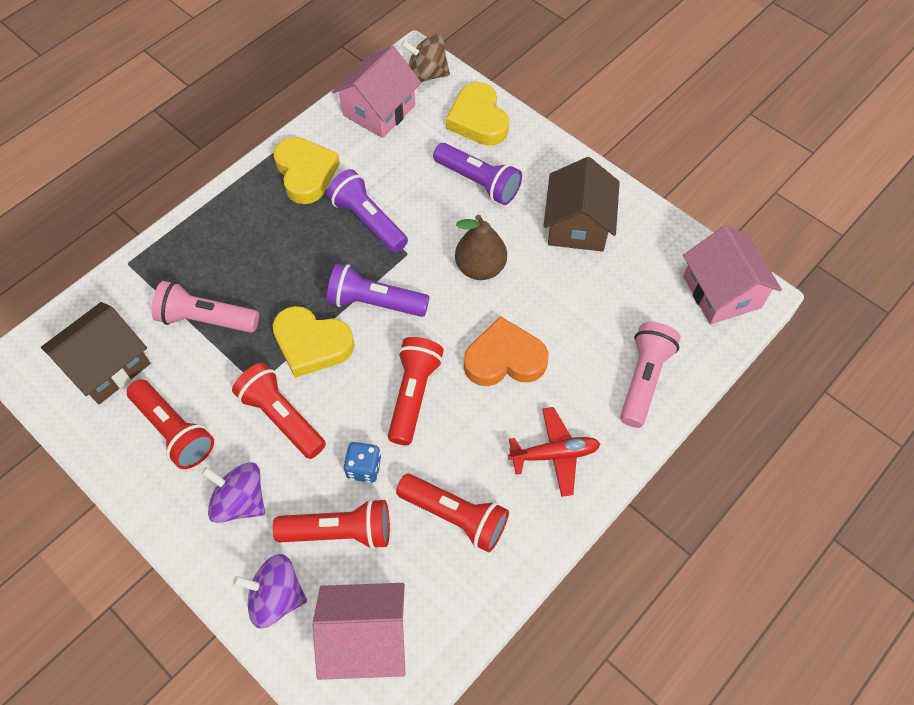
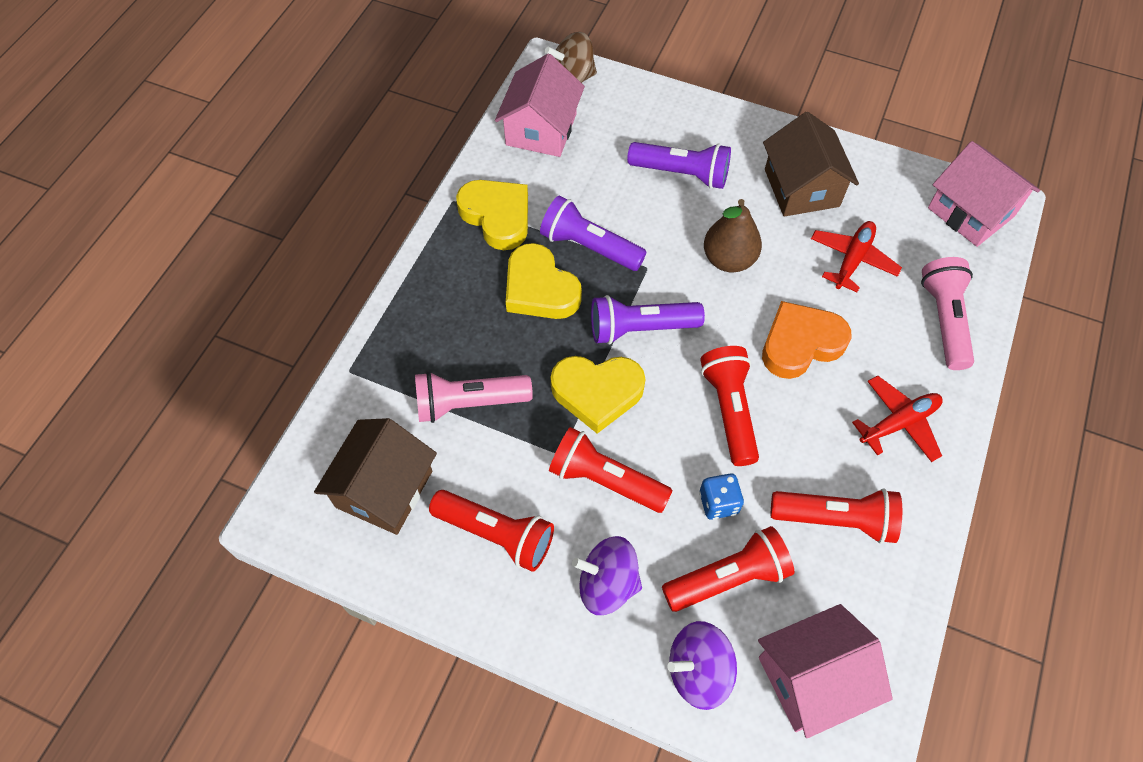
camera: 20 degrees left, 0 degrees up
(478, 119) = (648, 110): yellow heart -> yellow heart (540, 289)
(589, 301) = (852, 260): none -> red plane

